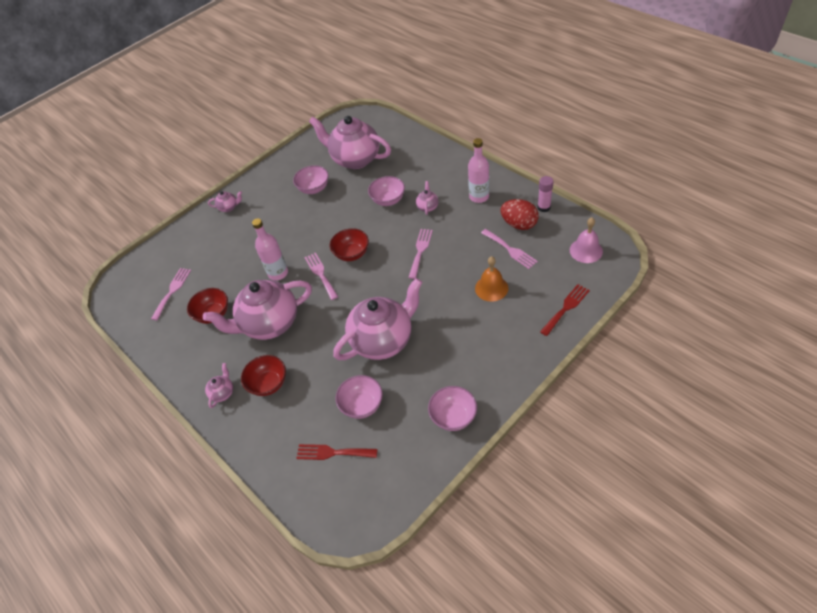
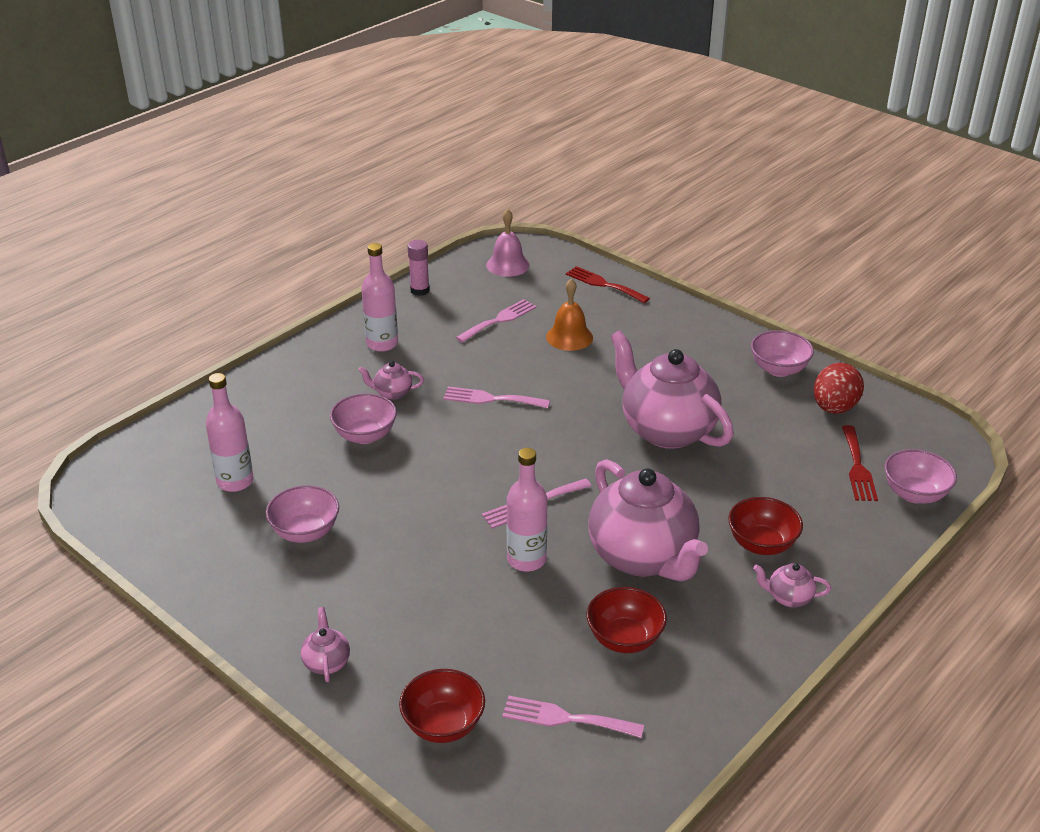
camera: 100 degrees left, 15 degrees down
(352, 254) = (489, 471): red bowl -> red bowl (443, 725)
(355, 159) = (235, 481): pink teapot -> pink bottle
(362, 405) = (779, 445): pink bowl -> pink bowl (914, 494)
(519, 224) = (450, 311): red egg -> red egg (834, 408)

